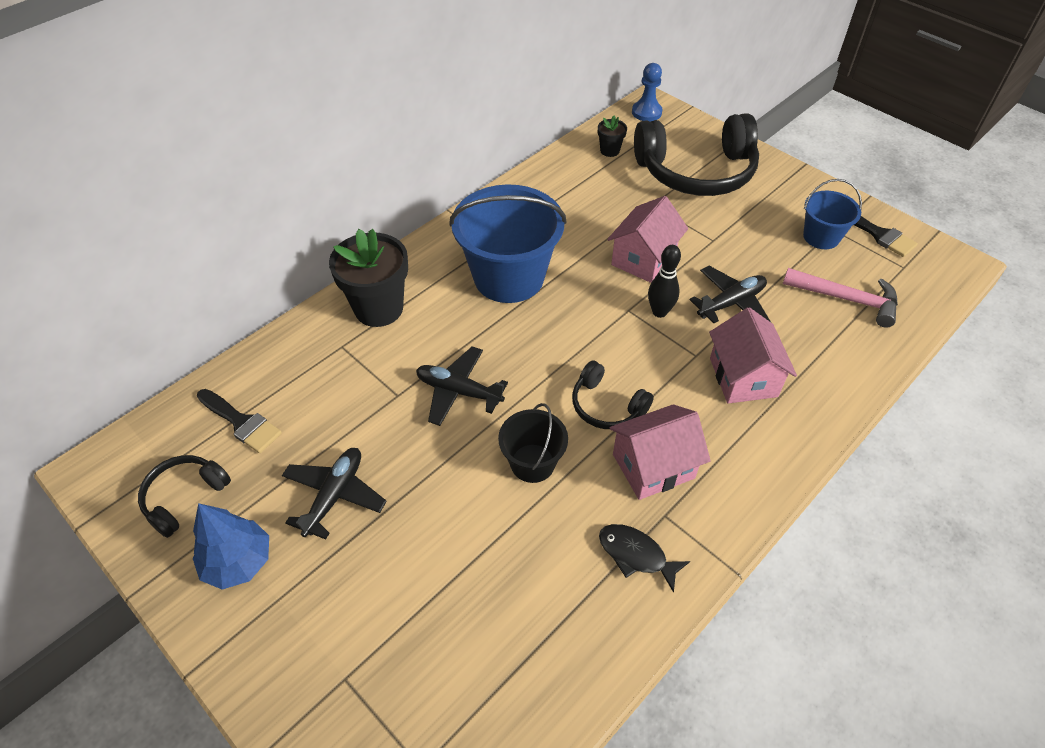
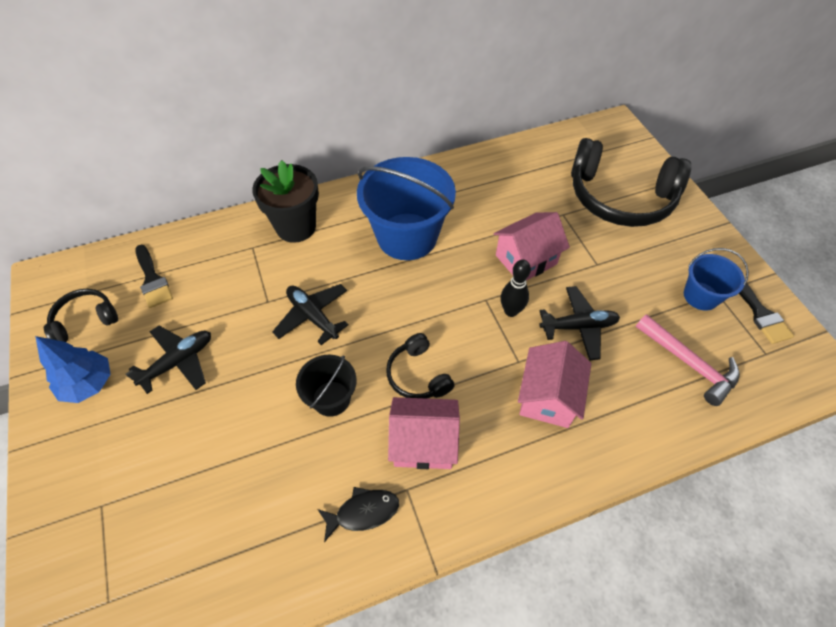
camera: 25 degrees right, 5 degrees up
(609, 151) = (555, 155): black flower pot -> none
(636, 555) = (363, 512): black fish -> black fish turned 105 degrees clockwise
(646, 112) = (608, 131): blue pawn -> none

